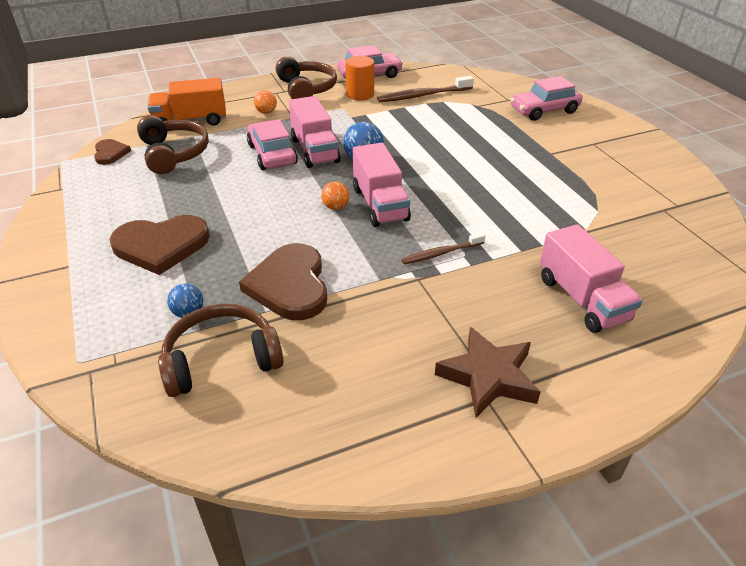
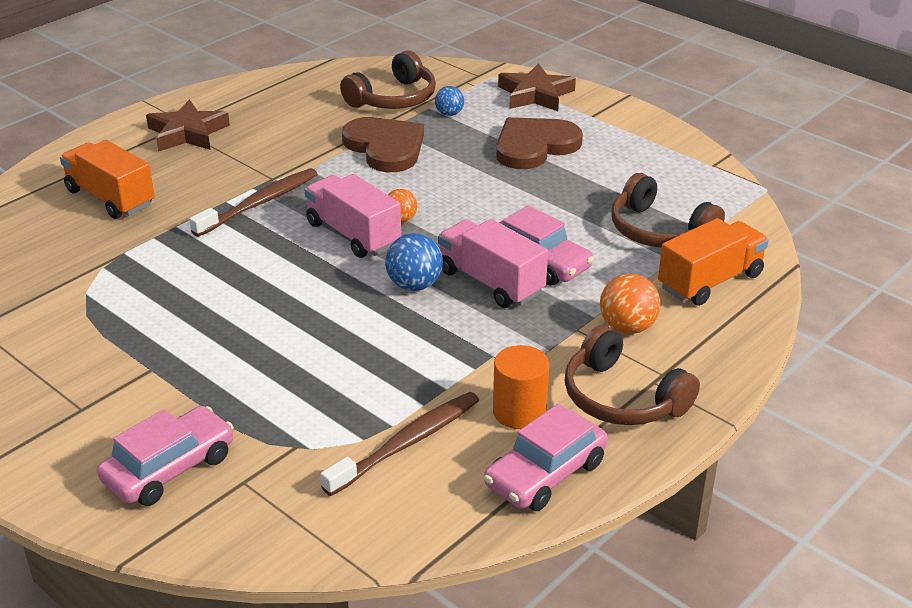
camera: 155 degrees right, 5 degrees down
(75, 313) = (535, 94): none -> brown star
(110, 153) = (732, 212): brown heart -> none
(266, 112) = (627, 327): orange ball -> orange ball, size x1.58
(441, 253) = (259, 203): brown toothbrush -> brown toothbrush, size x1.60
(582, 299) = (110, 198): pink truck -> orange truck

